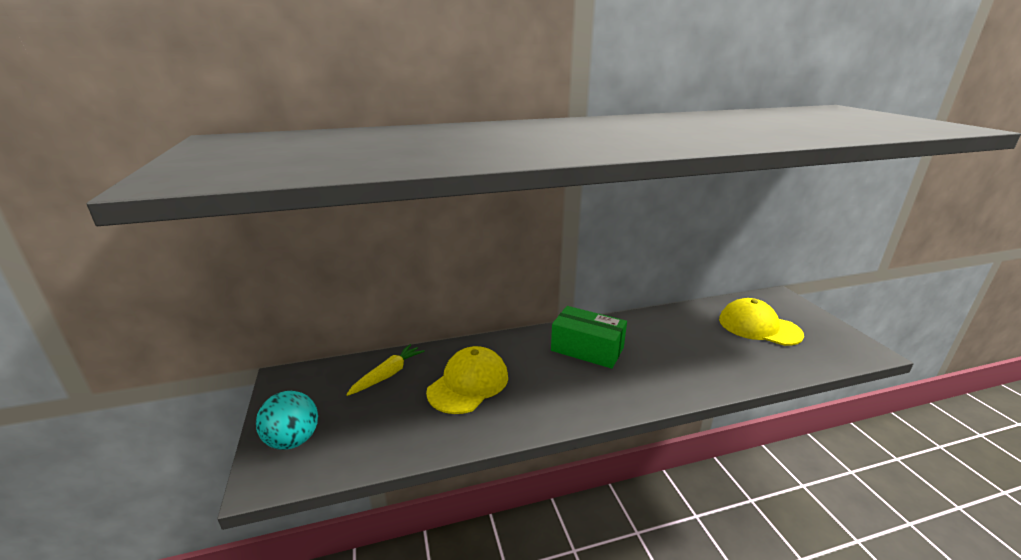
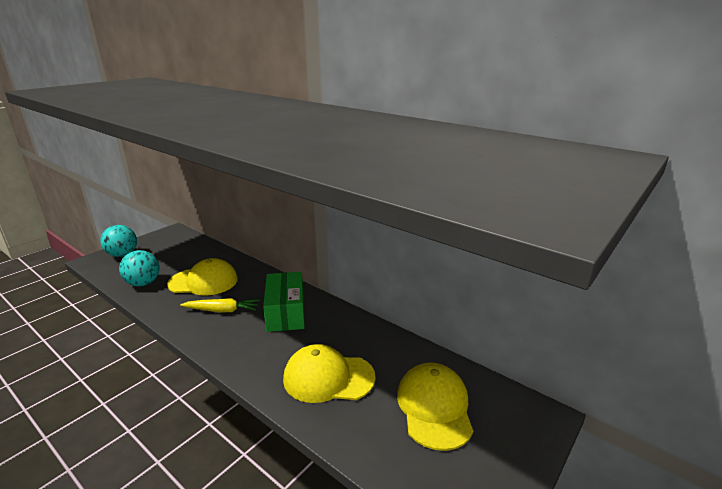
camera: 55 degrees right, 0 degrees up
(388, 375) = (195, 254): yellow carrot -> yellow carrot (222, 310)
(415, 433) = (143, 283): none -> turquoise ball
(702, 357) = (328, 377): none -> yellow cap

